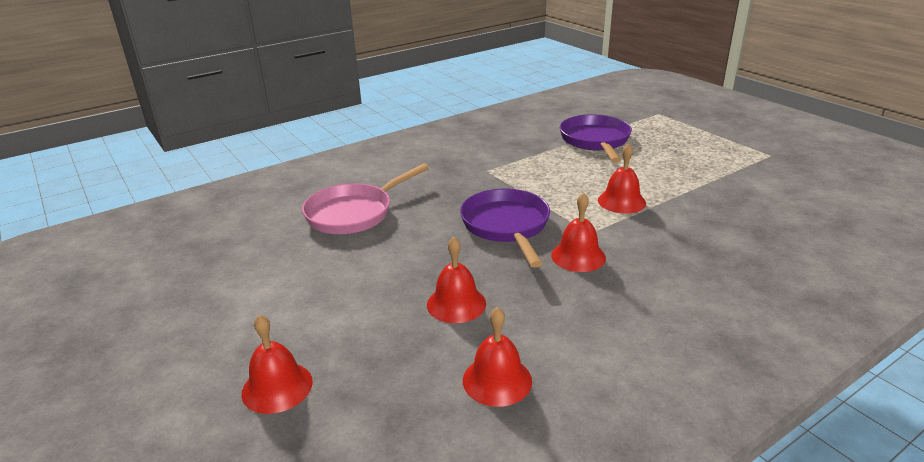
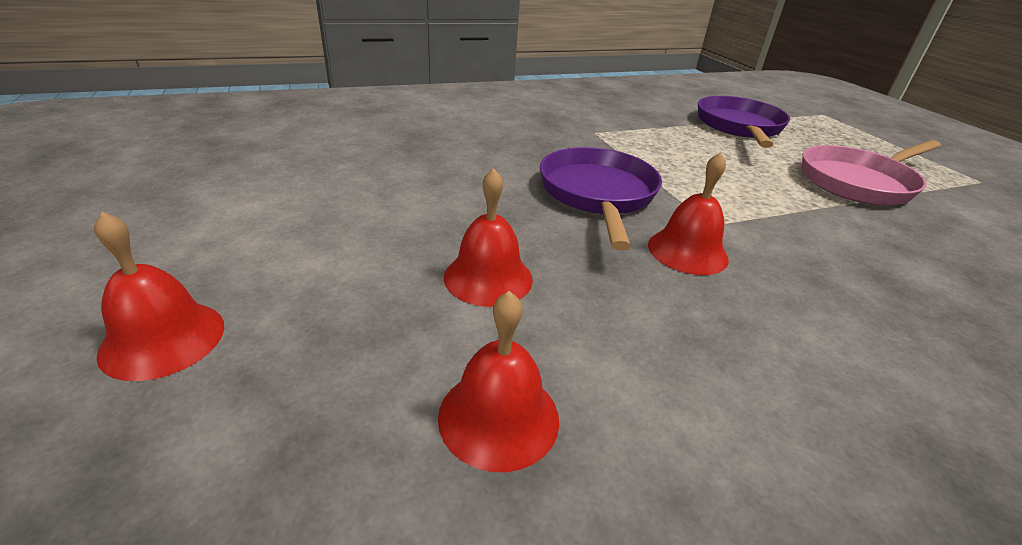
camera: 10 degrees right, 5 degrees up
(354, 213) = (415, 145): pink pan -> pink pan (858, 182)
(621, 201) = (763, 196): red bell -> none

